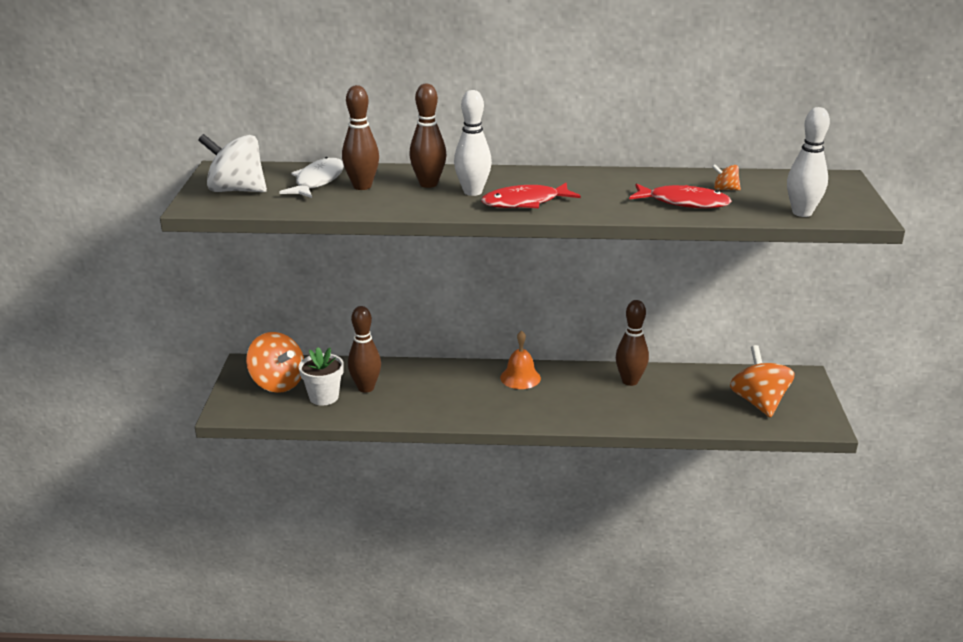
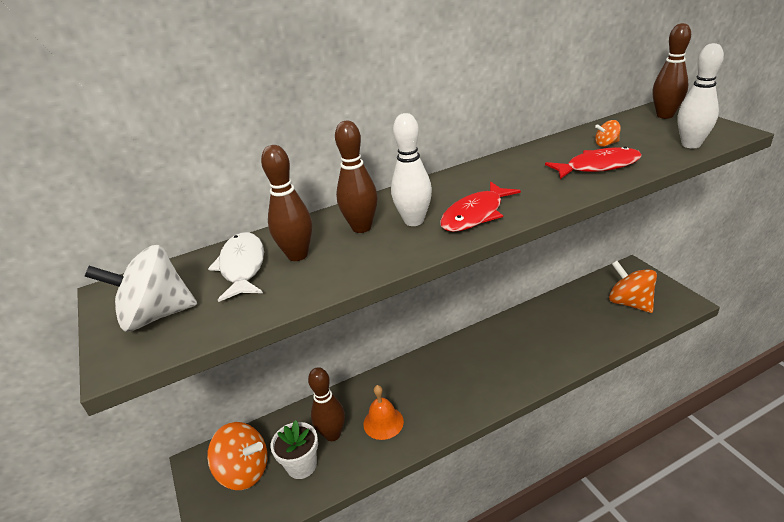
camera: 25 degrees left, 5 degrees up
(520, 378) = (450, 360): orange bell -> orange bell (383, 422)
(630, 381) = (530, 325): brown bowling pin -> brown bowling pin (665, 115)

